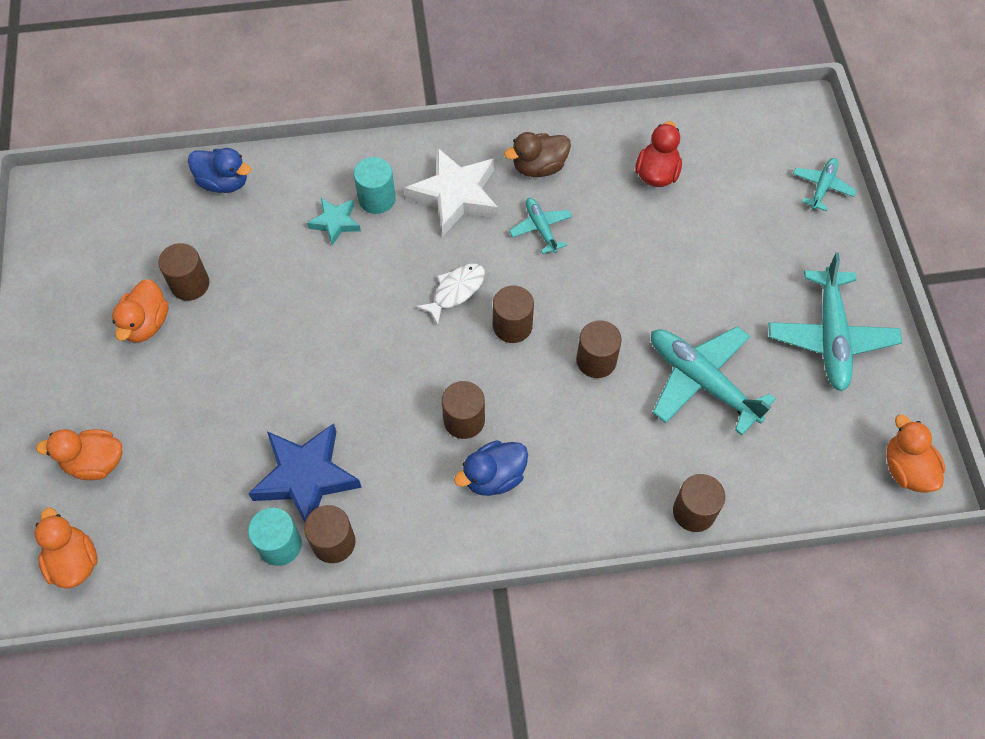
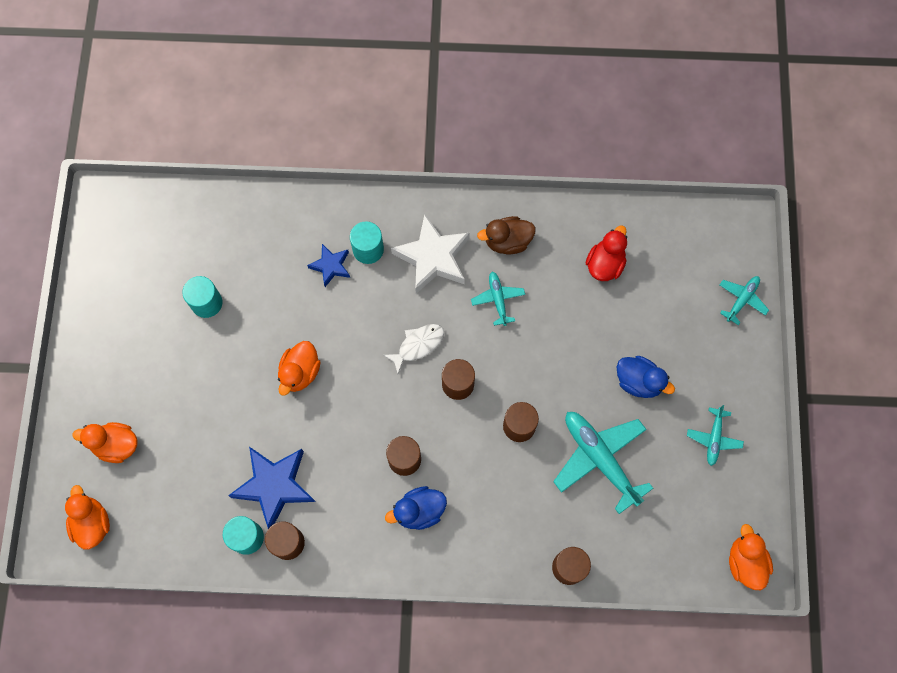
camera: 10 degrees right, 10 degrees up
(146, 324) = (168, 332): orange duck -> orange duck (300, 372)
(190, 284) = (206, 303): brown cylinder -> turquoise cylinder
(224, 182) = (245, 213): blue duck -> blue duck (638, 382)
(335, 223) = (331, 266): turquoise star -> blue star
(831, 337) = (714, 438): turquoise plane -> turquoise plane, size x0.53

